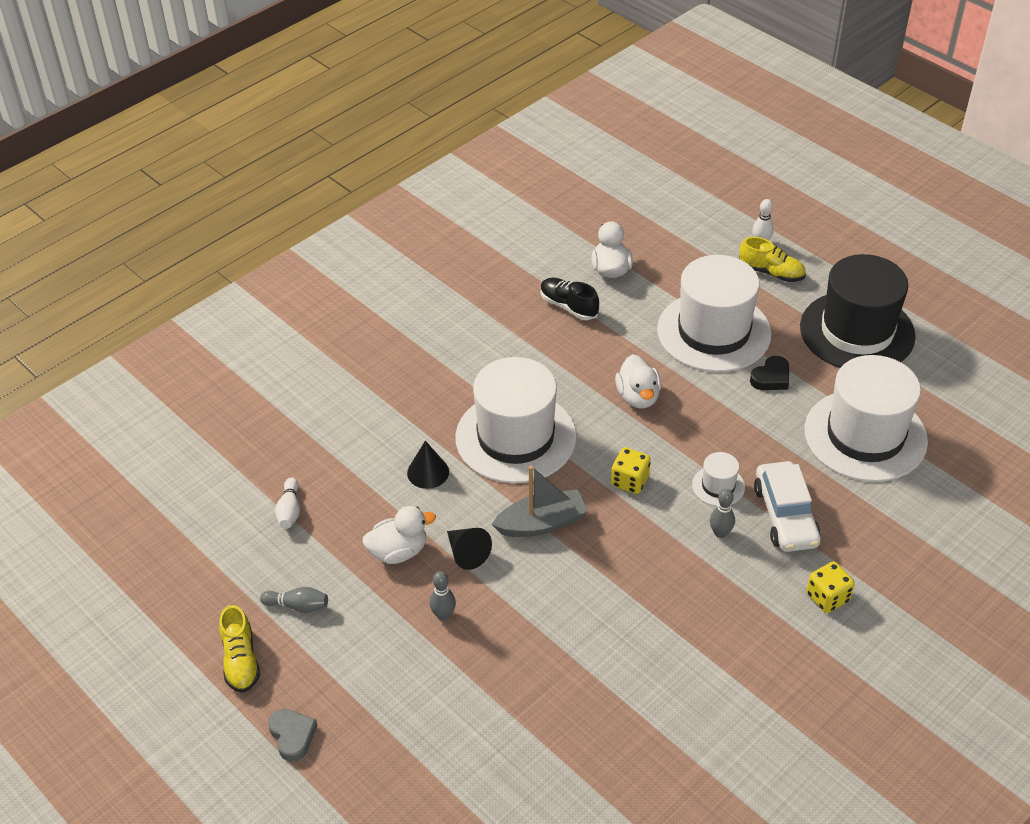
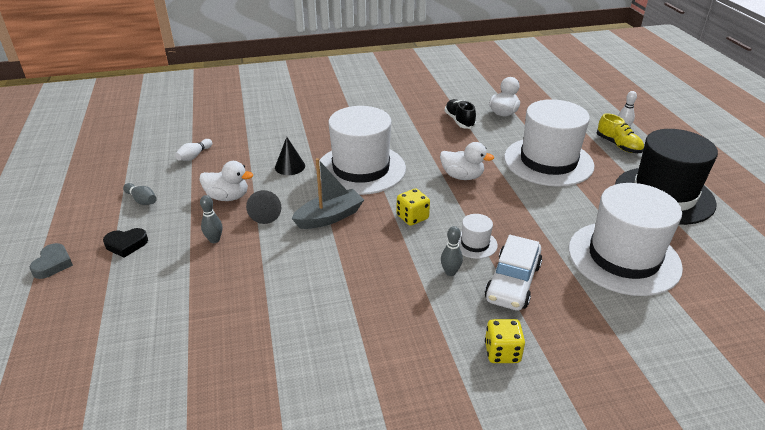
camera: 30 degrees right, 10 degrees down
(240, 660) = (79, 213): yellow shoe -> none
(541, 523) = (329, 217): grey boat -> grey boat turned 45 degrees counterclockwise
(638, 397) = (462, 176): white duck -> white duck turned 90 degrees counterclockwise
(771, 378) = (571, 198): black heart -> black heart (126, 245)

